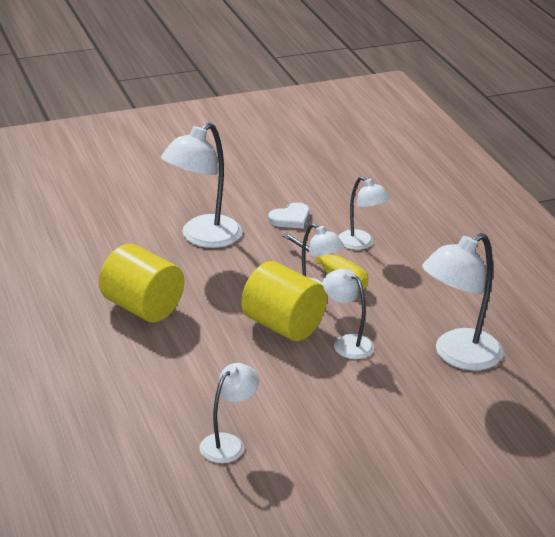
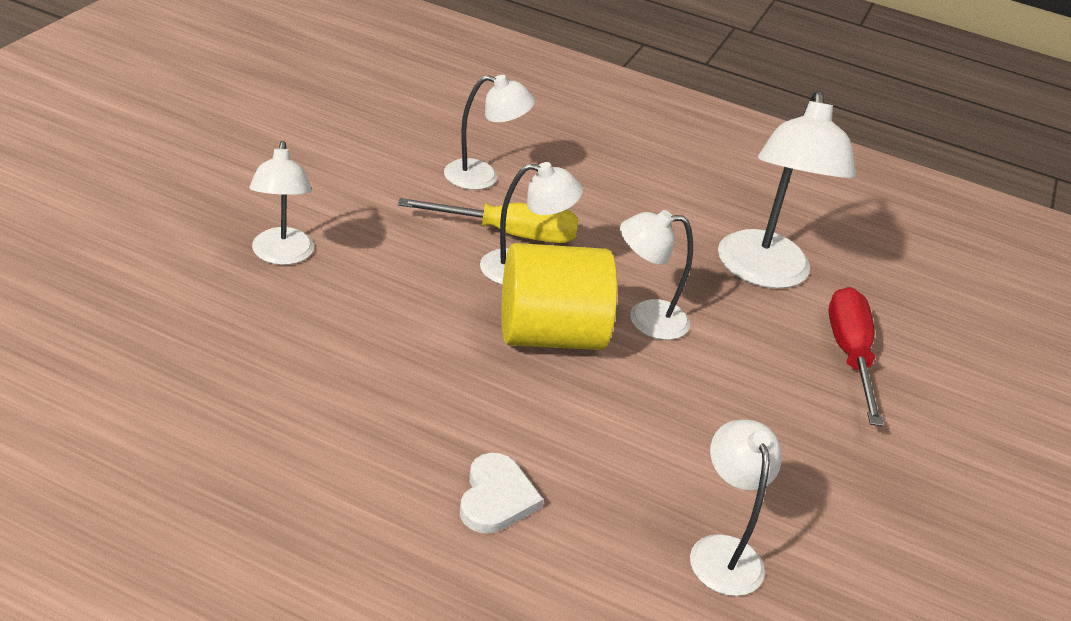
camera: 50 degrees left, 5 degrees up
(142, 307) = (341, 408): yellow cylinder -> none
(202, 238) = (282, 255): white lamp -> white lamp, size x0.60
(290, 218) = (358, 177): white heart -> white heart (496, 497)
(443, 413) = (849, 354): none -> red screwdriver

